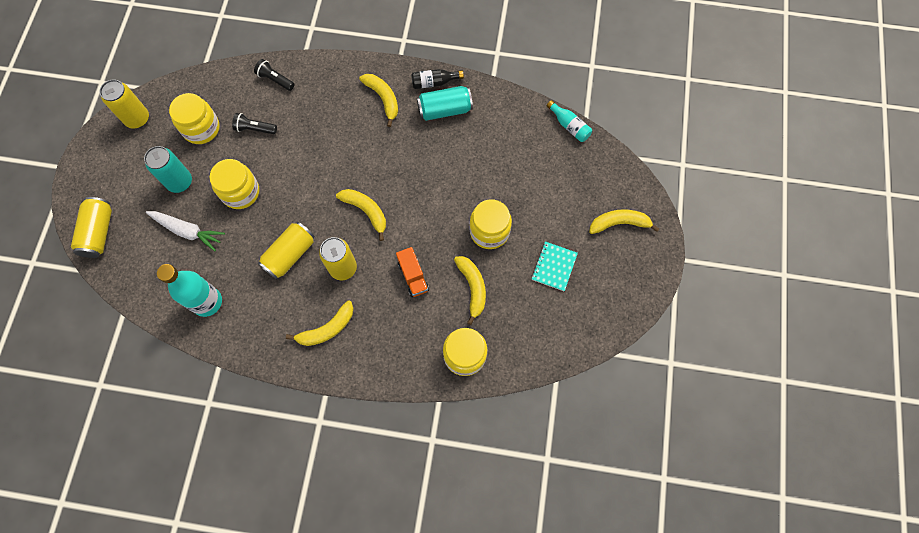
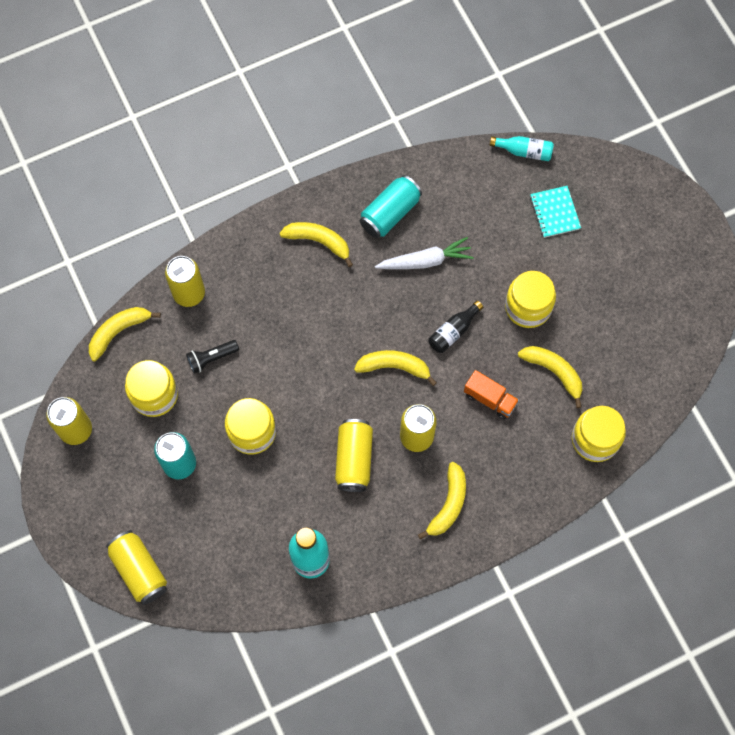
camera: 35 degrees left, 0 degrees up
(187, 231) = (231, 506): white carrot -> white carrot (425, 261)
(275, 79) = (189, 293): black flashlight -> yellow can
(434, 82) = (357, 191): black bottle -> black bottle (453, 331)
(554, 267) = (613, 301): turquoise notebook -> turquoise notebook (555, 212)
(619, 223) = (641, 219): yellow banana -> yellow banana (119, 332)

